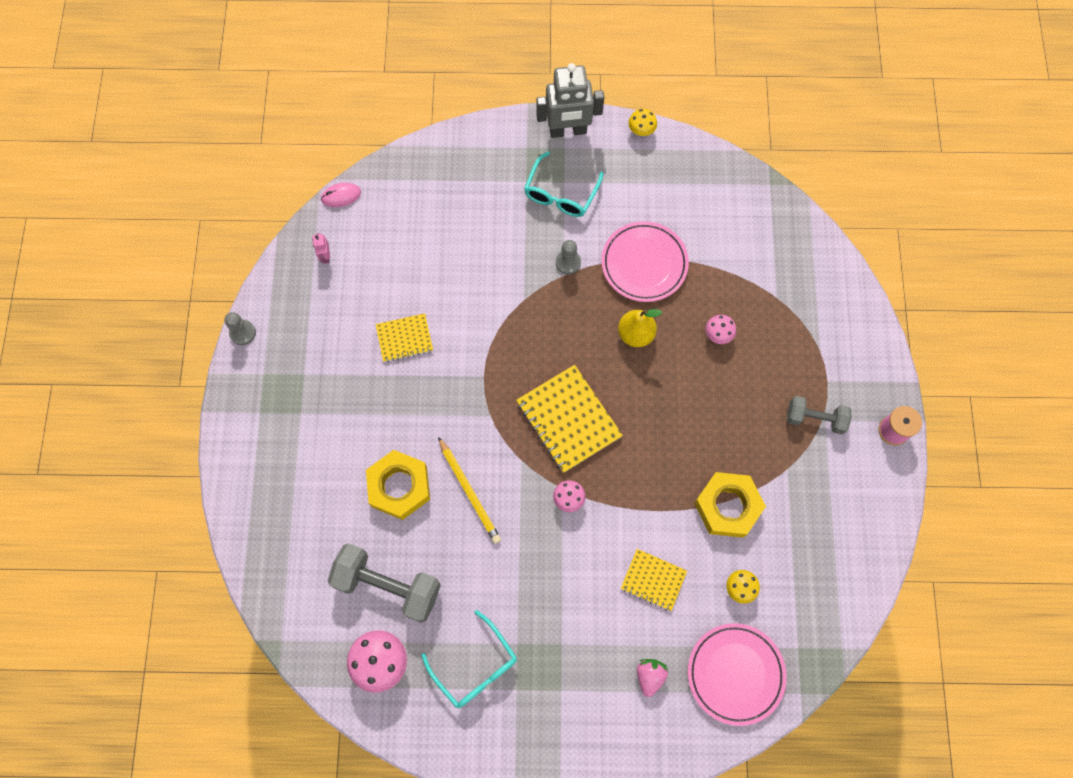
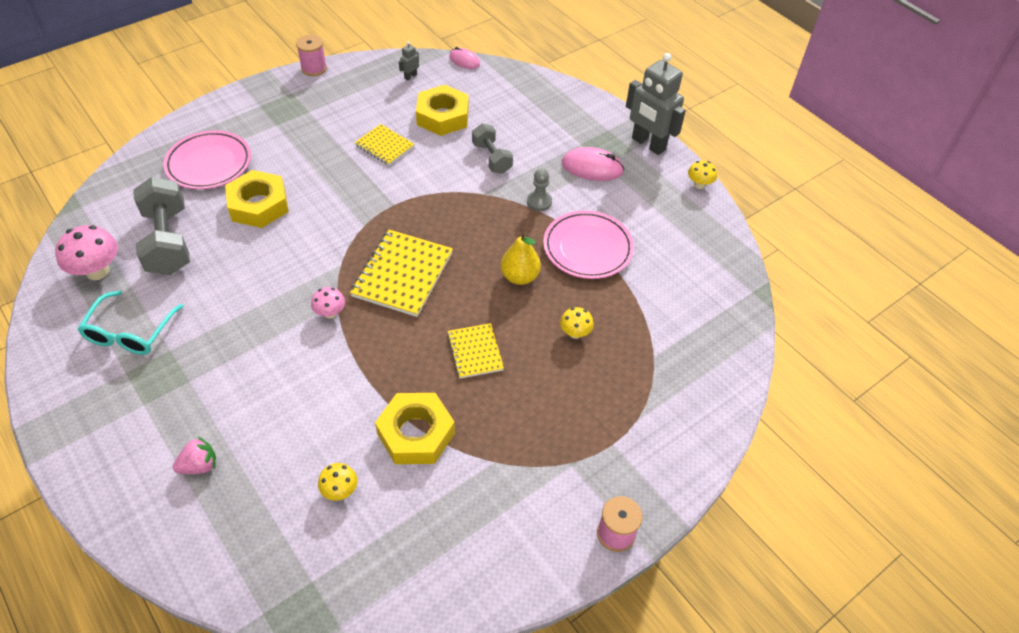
camera: 50 degrees right, 20 degrees down
(242, 333) = (314, 68): grey pawn -> pink spool
(325, 256) = (410, 76): pink robot -> grey robot
(403, 265) = (442, 116): none -> yellow nut
(469, 492) = (287, 247): yellow pencil -> none
(561, 193) = (592, 167): turquoise glasses -> pink mouse
(653, 580) = (298, 415): yellow notebook -> yellow notebook (475, 352)
(718, 335) = (575, 333): pink mushroom -> yellow mushroom
(735, 674) = (246, 538): pink plate -> pink plate (209, 164)
(815, 419) = (565, 455): grey dumbbell -> grey dumbbell (492, 158)

